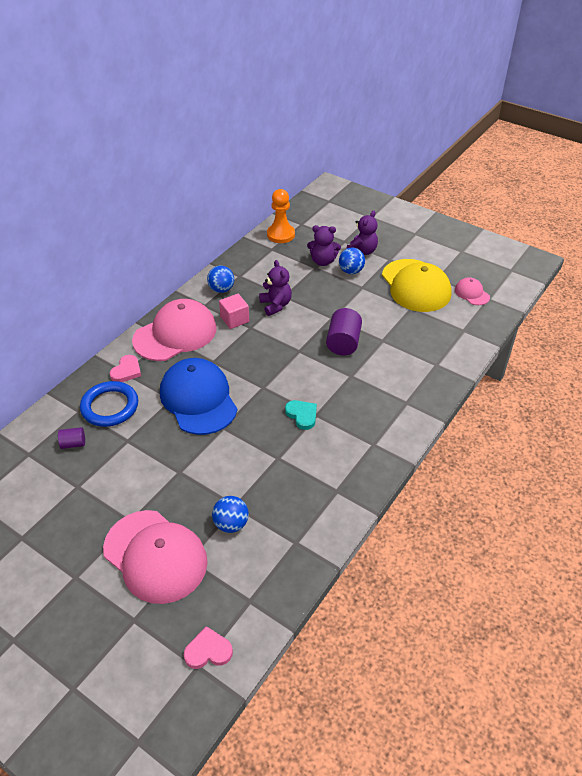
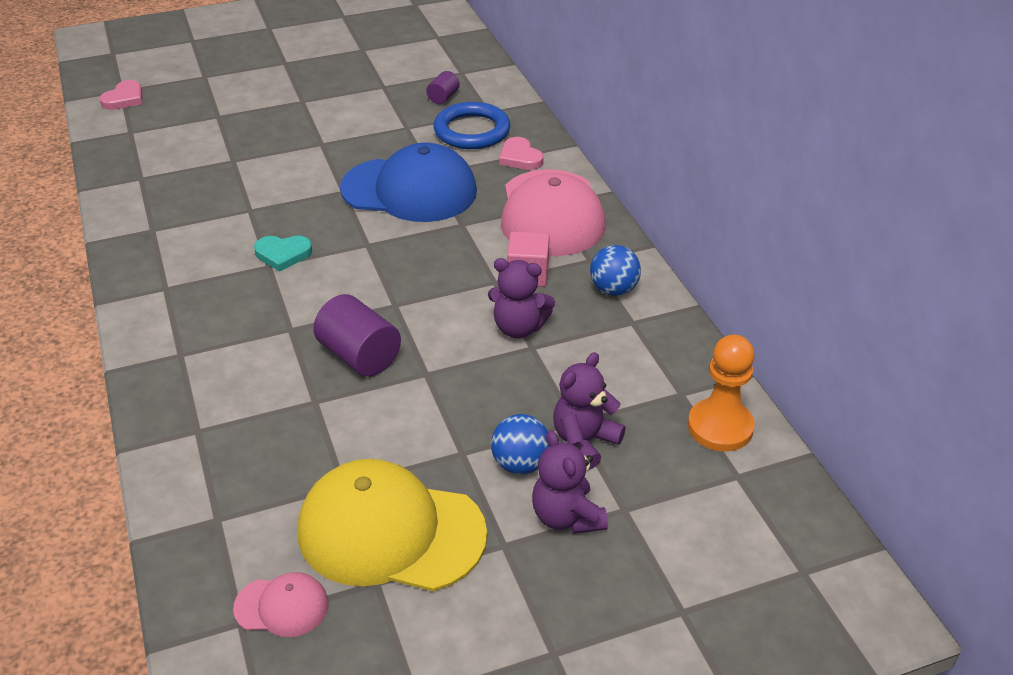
camera: 125 degrees right, 5 degrees down
(155, 556) = (246, 102): pink cap -> none
(231, 524) = (217, 150): blue ball -> none

